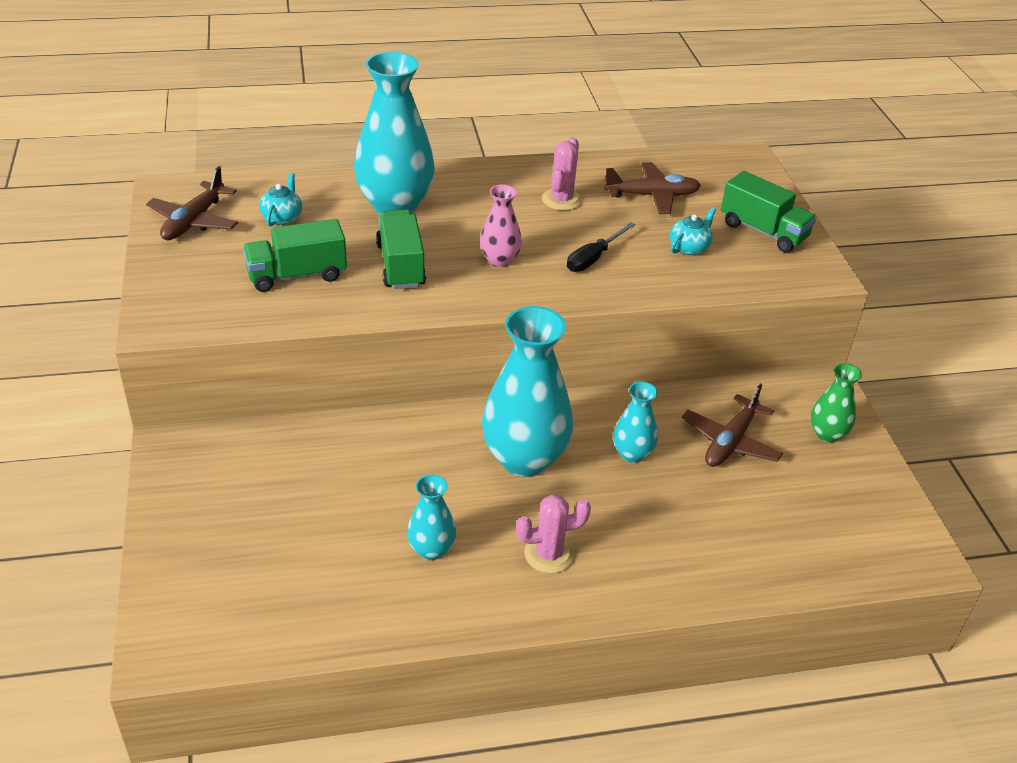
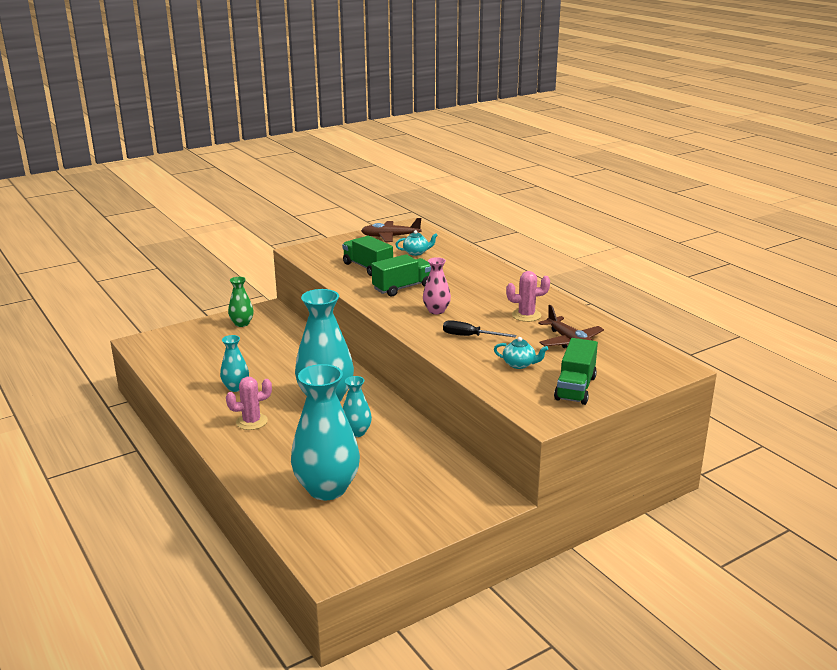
camera: 70 degrees right, 15 degrees down
(395, 205) = (461, 274): turquoise vase -> turquoise vase (327, 489)
(549, 554) = (251, 422): pink cactus -> pink cactus turned 75 degrees counterclockwise
(730, 442) = (396, 467): brown plane -> none
(827, 434) = (438, 507): green vase -> green vase (242, 324)

